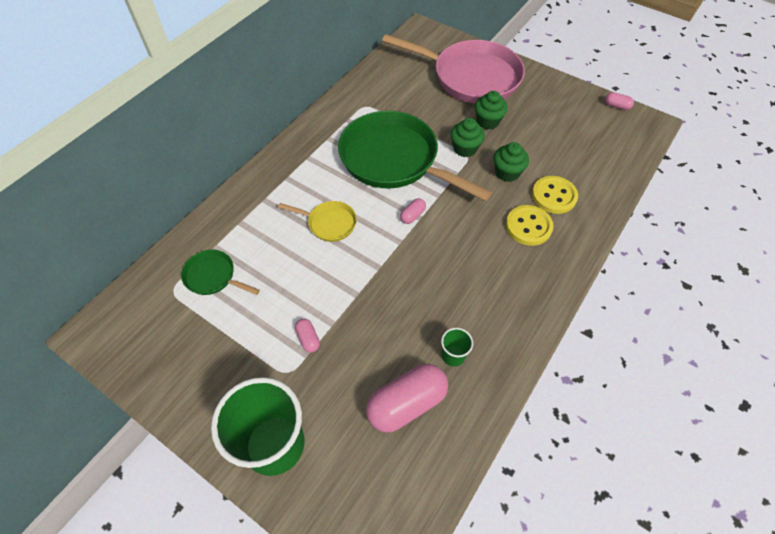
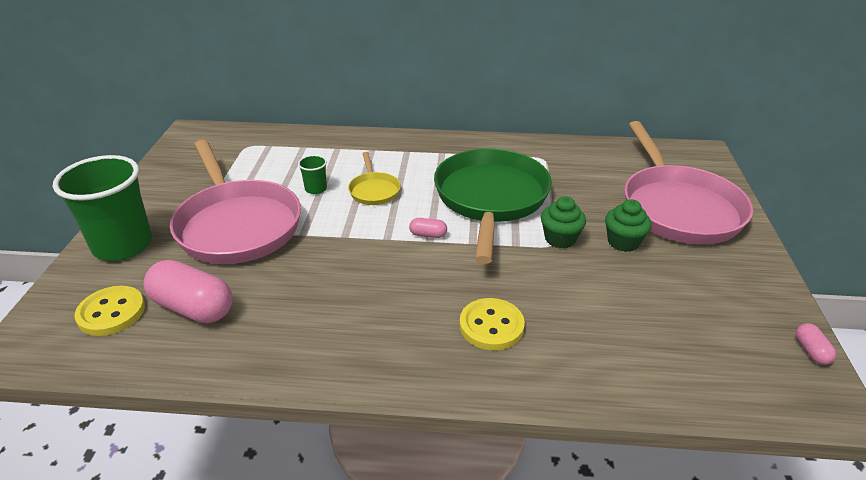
camera: 60 degrees right, 20 degrees down
(213, 277) = (272, 157): green pan -> none
(308, 339) = (237, 225): pink capsule -> pink pan
(453, 355) = (266, 322): green cup -> green cup (316, 189)
(507, 173) = (559, 282): green cupcake -> none
(554, 196) = (563, 334): yellow button -> yellow button (111, 312)

